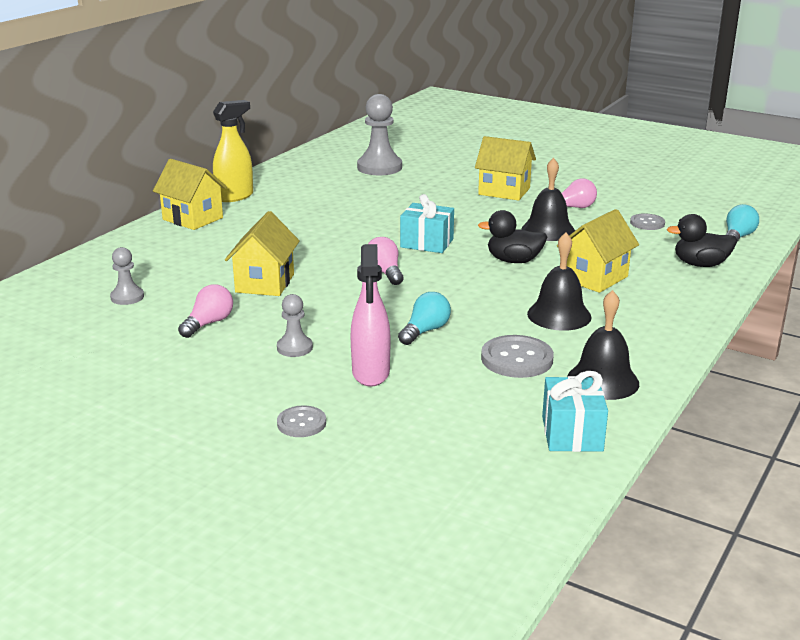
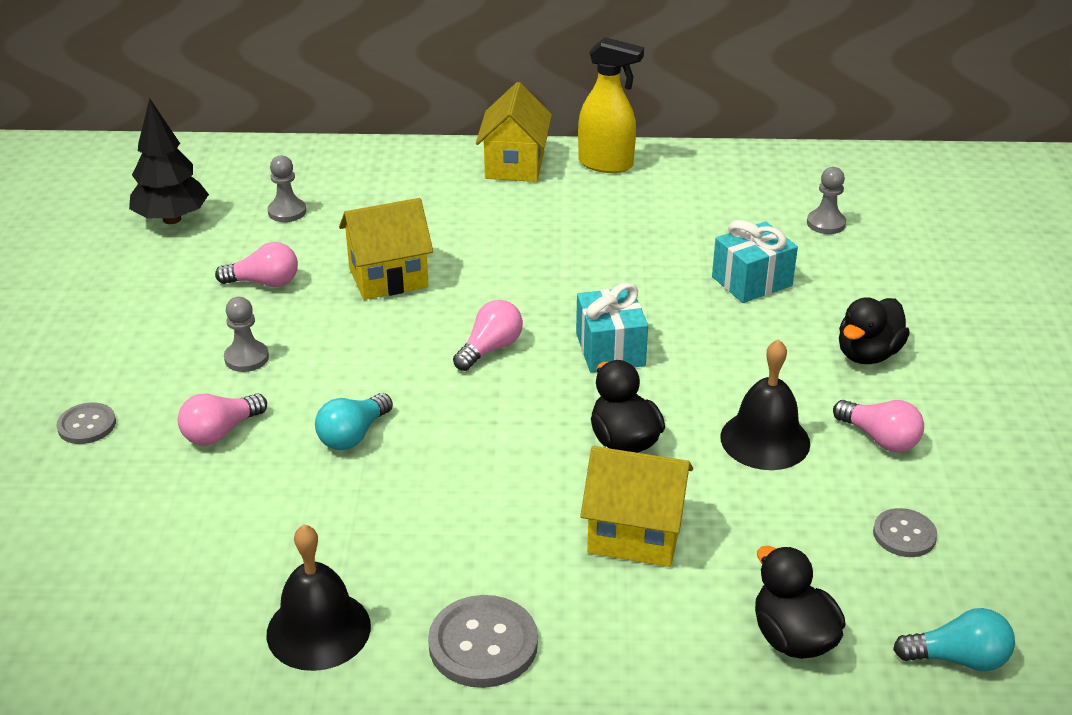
camera: 60 degrees right, 10 degrees up
(63, 340) = (172, 219): none -> black tree
(371, 373) = (220, 432): pink spray bottle -> pink light bulb
(379, 167) = (826, 223): grey pawn -> grey pawn, size x0.54
(425, 331) = (353, 435): turquoise light bulb -> turquoise light bulb turned 120 degrees clockwise
(504, 191) = (867, 354): yellow house -> black duck
(517, 359) = (329, 534): grey button -> grey button (483, 644)
(559, 315) = (483, 534): black bell -> none
(572, 434) = (164, 639): turquoise gift -> turquoise gift (752, 281)

